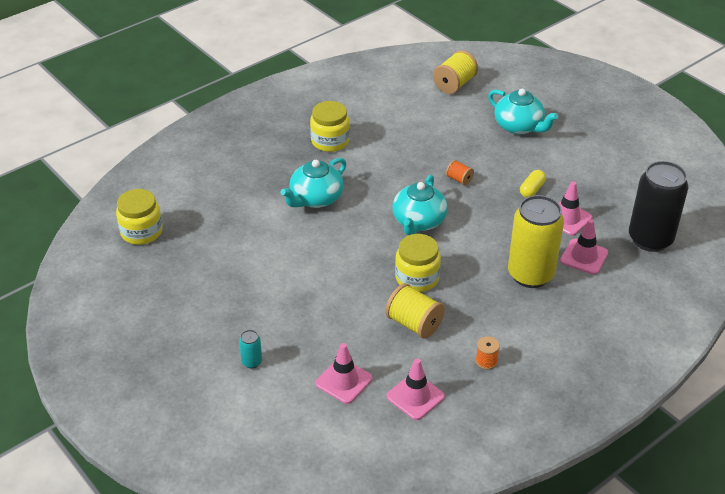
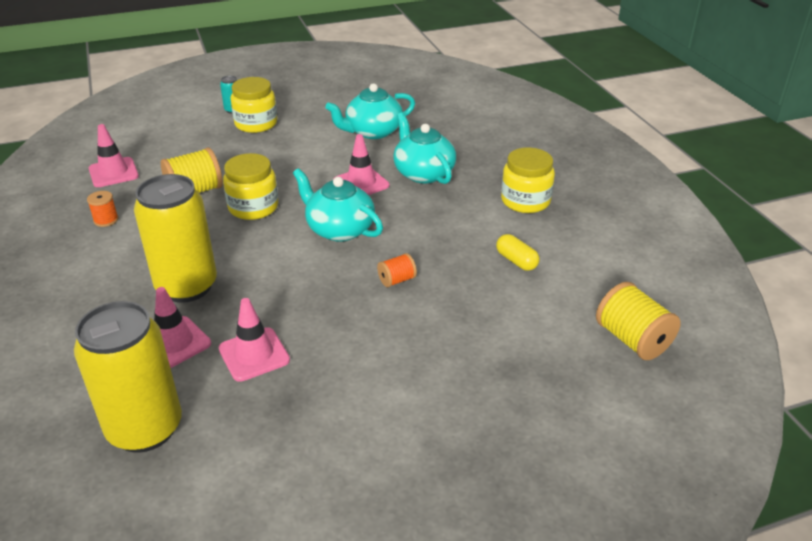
camera: 110 degrees right, 5 degrees down
(141, 232) = (431, 86): yellow jar -> yellow jar (256, 124)
(344, 381) = (169, 144): pink traffic cone -> pink traffic cone (361, 183)
(519, 126) = (491, 378): turquoise teapot -> turquoise teapot (373, 132)
(532, 190) = (334, 340): yellow capsule -> yellow capsule (516, 261)
(650, 239) = (145, 428): black can -> yellow can

